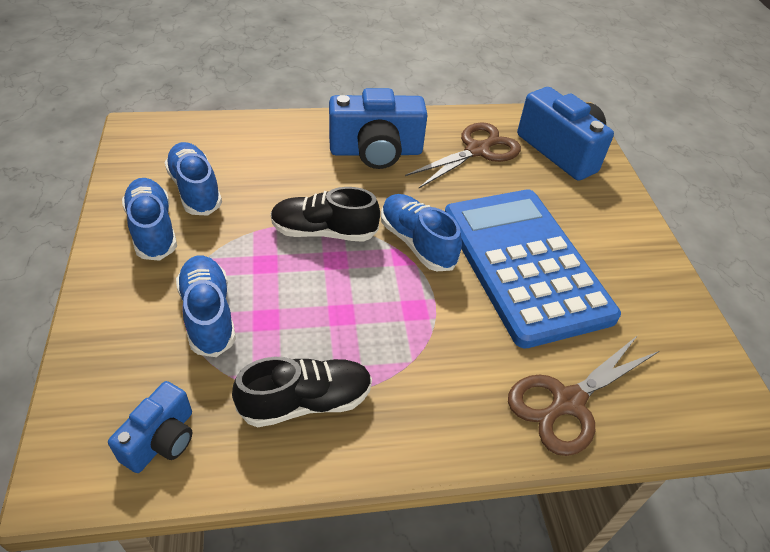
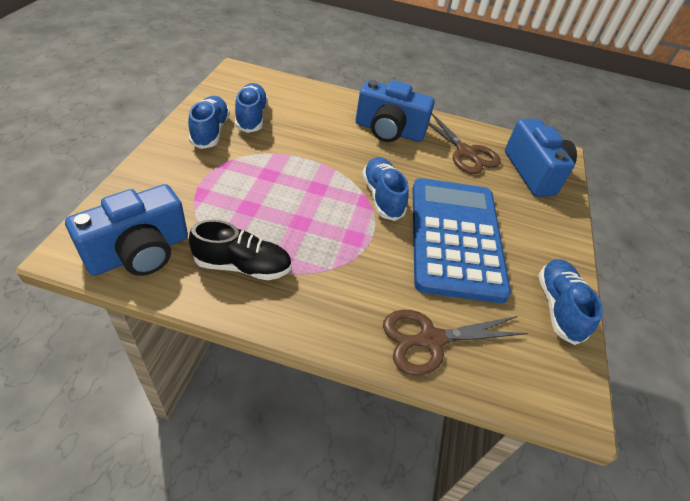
camera: 20 degrees right, 0 degrees up
(161, 440) = (140, 252): blue camera -> blue camera, size x1.76
(208, 314) = (213, 192): blue shoe -> blue shoe (558, 307)
(324, 232) = (320, 168): black shoe -> none
(477, 151) = (465, 152): brown scissors -> brown scissors turned 75 degrees clockwise

